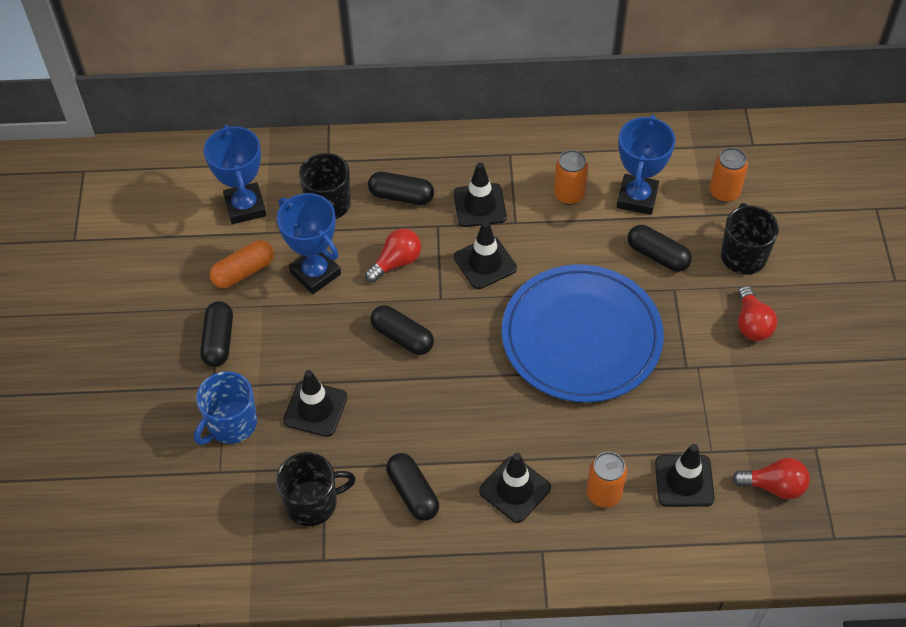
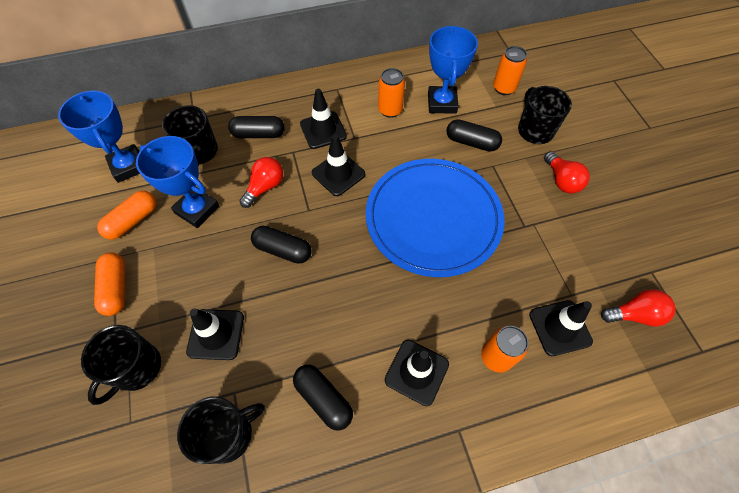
camera: 15 degrees left, 5 degrees up
(219, 341) = (116, 288): black capsule -> orange capsule
(231, 424) = (136, 368): blue mug -> black mug

